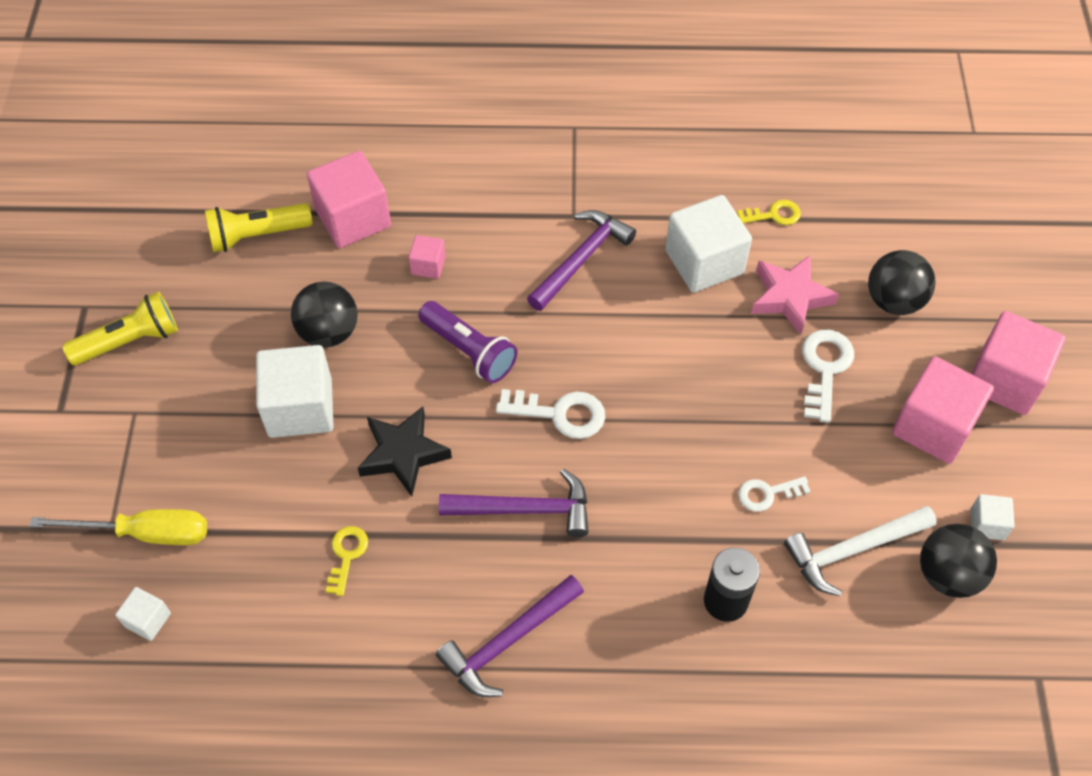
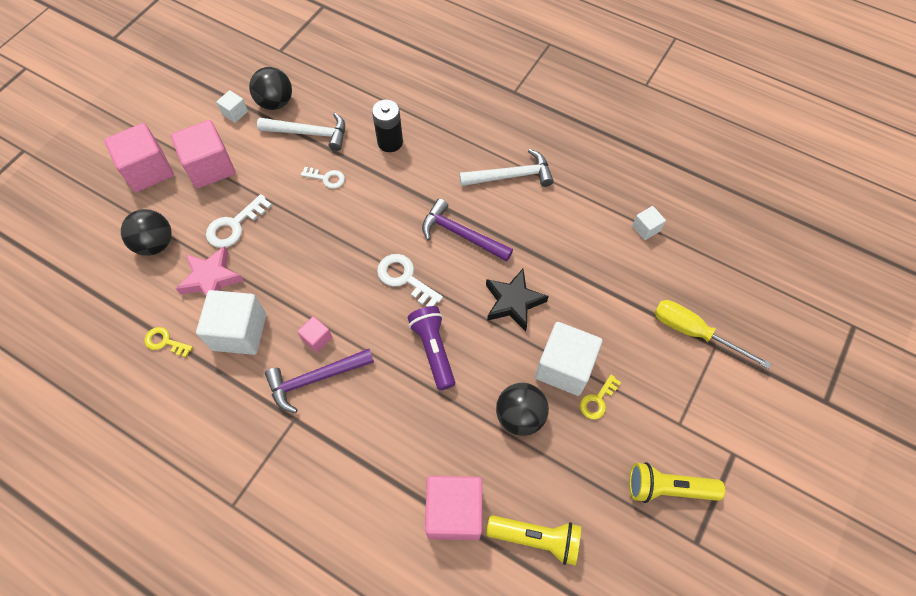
camera: 150 degrees left, 5 degrees up
(148, 620) = (705, 279): white cube -> white cube (646, 228)
(346, 555) = (576, 259): yellow key -> yellow key (597, 400)
(428, 265) = (422, 434): pink cube -> pink cube (317, 338)
(508, 641) = (511, 176): purple hammer -> white hammer

